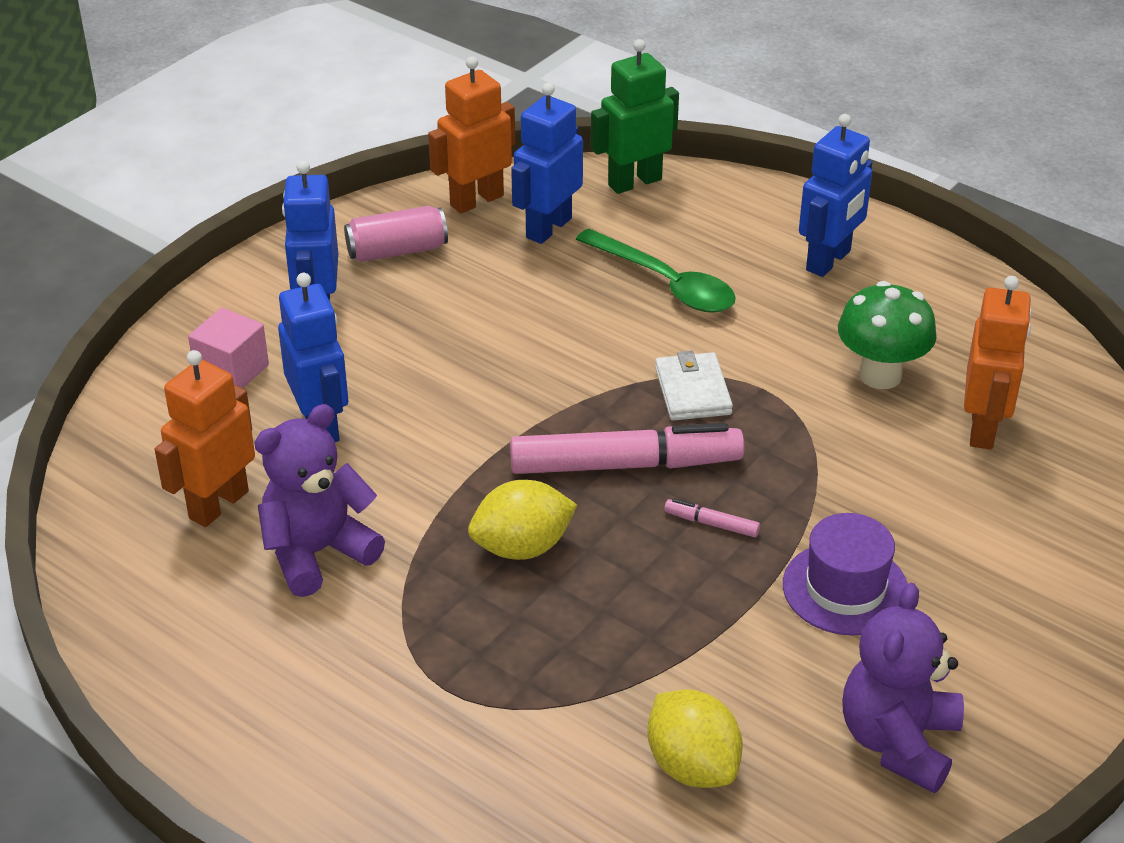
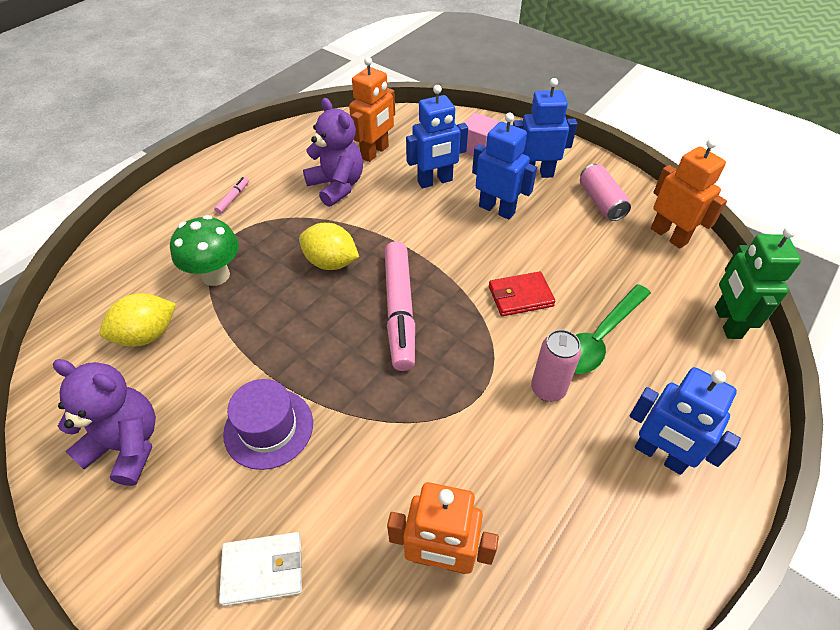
camera: 90 degrees right, 10 degrees up
(218, 504) = (375, 152): orange robot -> orange robot turned 90 degrees clockwise
(522, 547) = (331, 262): yellow lemon -> yellow lemon turned 45 degrees counterclockwise
(548, 228) = (649, 272): blue robot -> blue robot (497, 209)
(594, 345) = (520, 296): none -> red wallet
(634, 182) = (727, 322): green robot -> green robot turned 150 degrees counterclockwise
(692, 391) = (476, 349): white wallet -> white wallet (263, 569)
(711, 523) = (341, 353): pink marker -> pink marker (233, 198)
(750, 333) = (548, 389): none -> pink can
(880, 375) = (505, 480): green mushroom -> green mushroom (216, 275)

